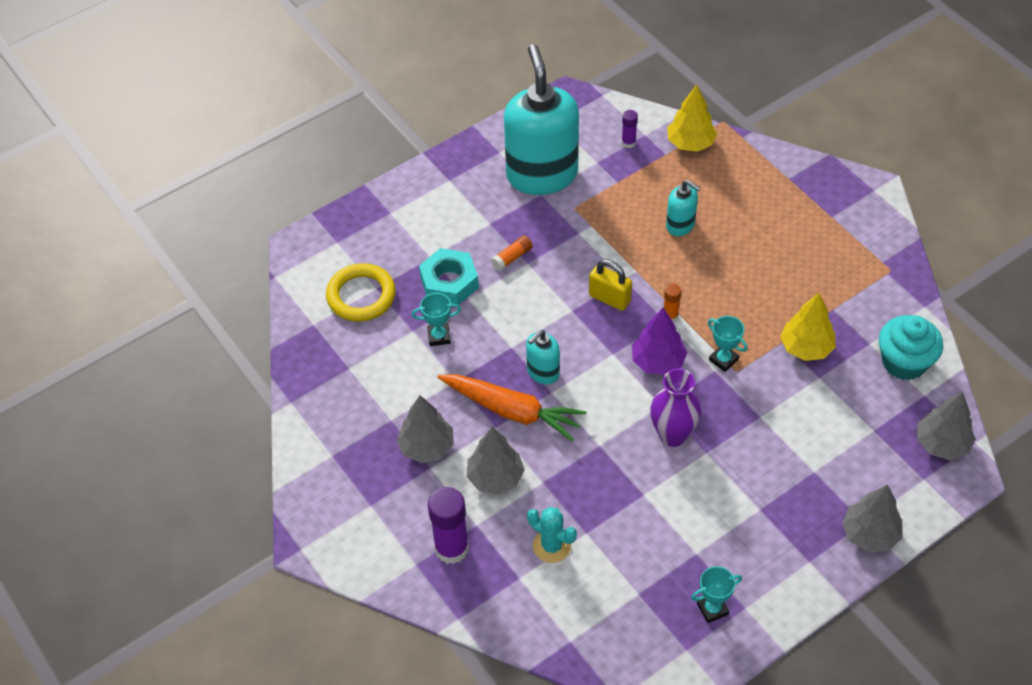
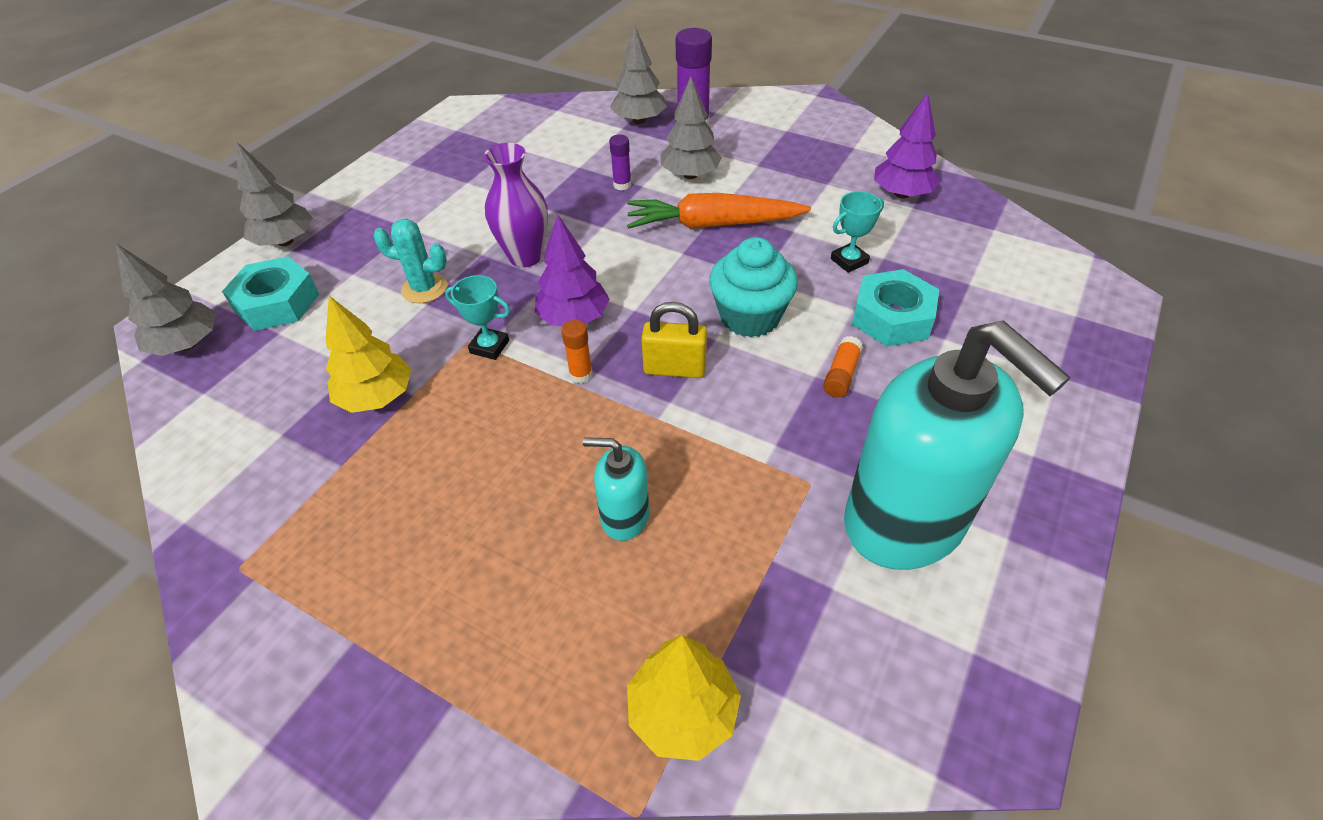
camera: 155 degrees right, 5 degrees down
(345, 384) = (901, 194): none -> purple tree
(361, 296) = (977, 270): yellow ring -> none
(427, 447) = (773, 176): grey tree -> grey tree (639, 121)
(542, 372) = (705, 266): turquoise soap dispenser -> none
(552, 546) = (606, 150): turquoise cactus -> turquoise cactus (424, 288)
(628, 143) = (804, 658): purple glue stick -> purple glue stick (622, 185)
(712, 609) = (440, 155): turquoise trophy -> none
(875, 461) = (277, 303): none -> turquoise nut
(904, 362) = (228, 425): turquoise cupcake -> turquoise cupcake (750, 317)

